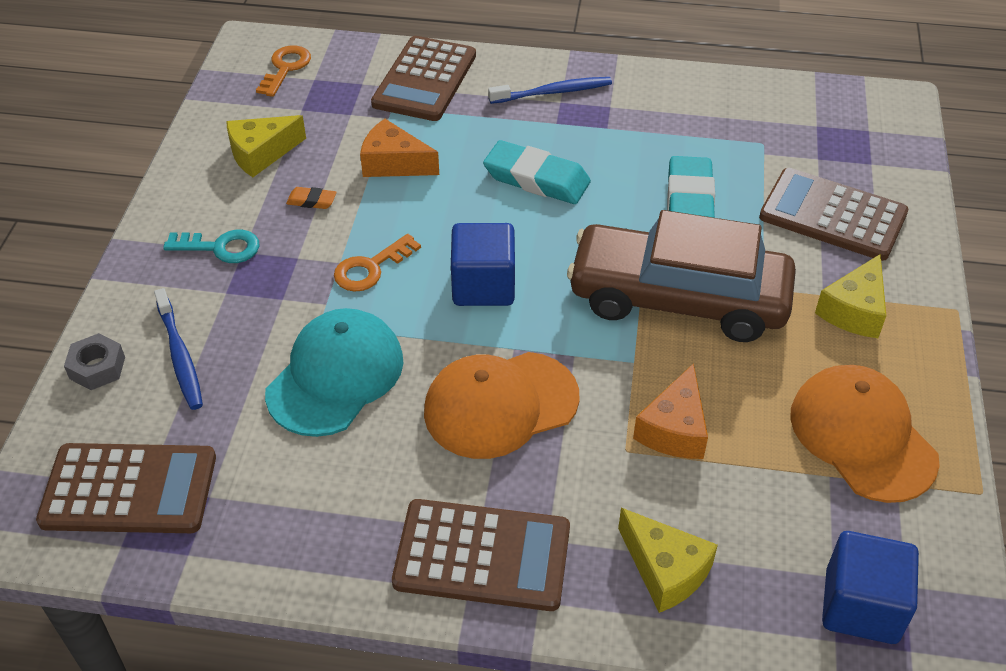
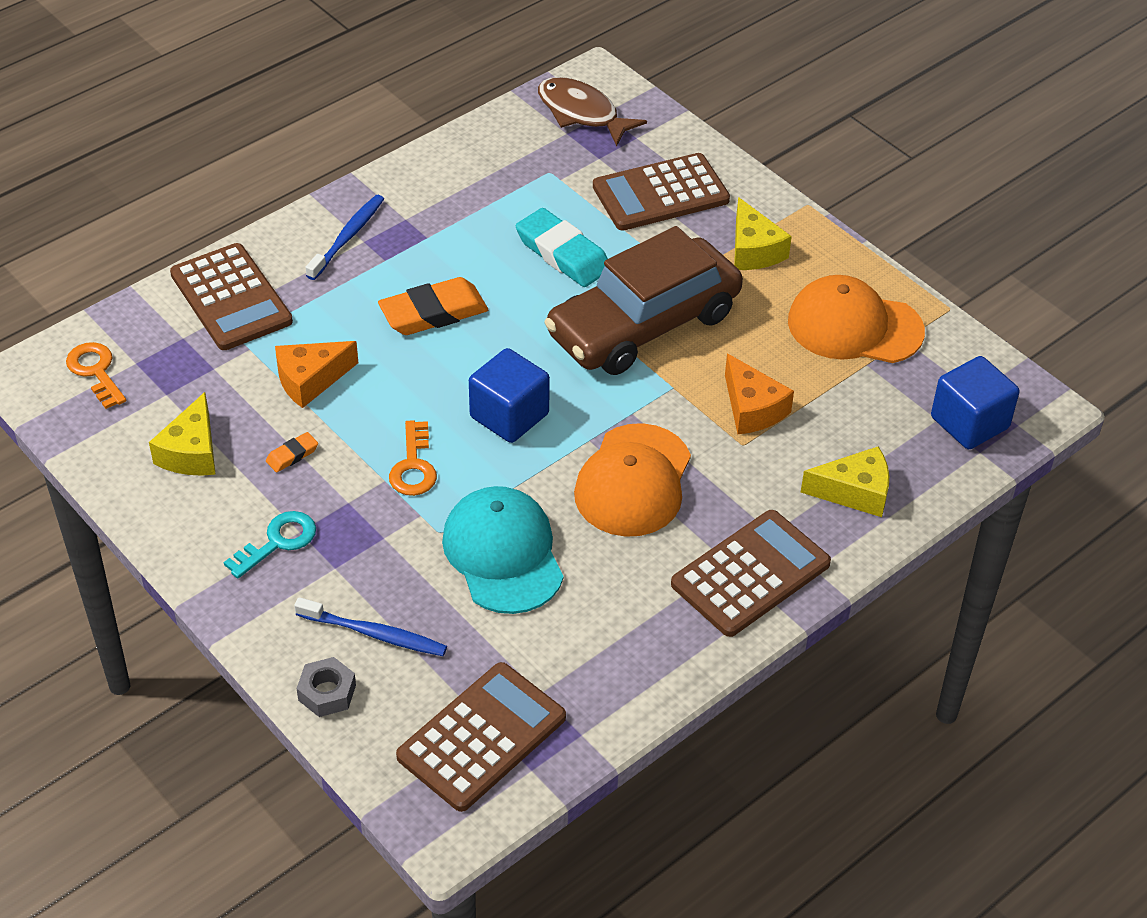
camera: 50 degrees left, 0 degrees up
(536, 179) = (433, 313): turquoise eraser -> orange eraser
(849, 119) = (582, 113): none -> brown fish

